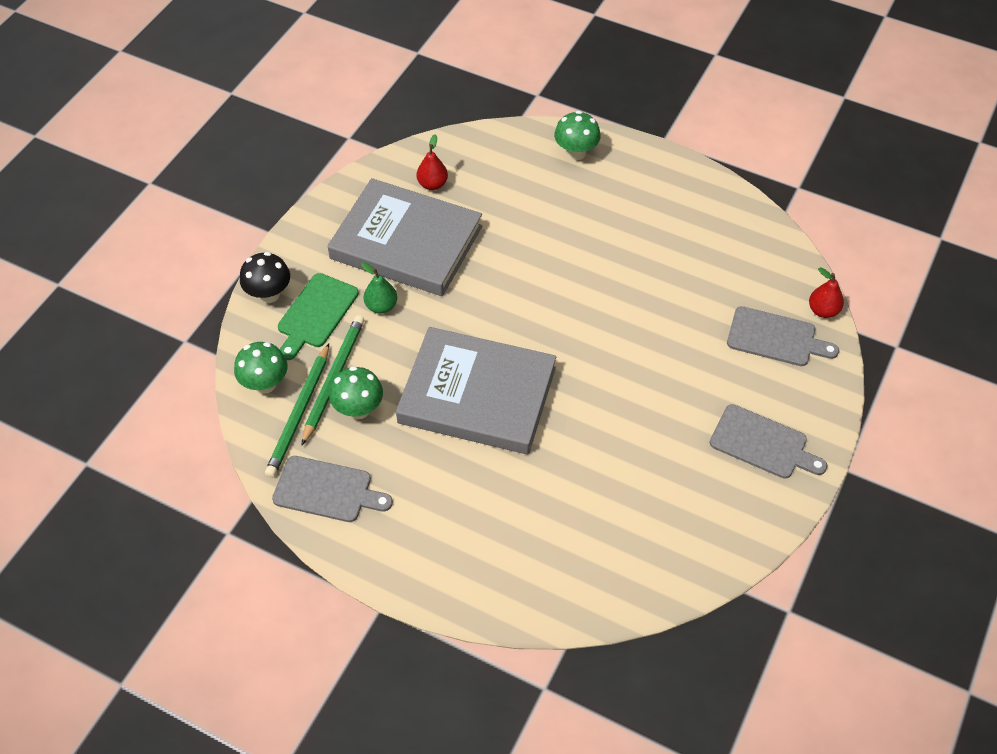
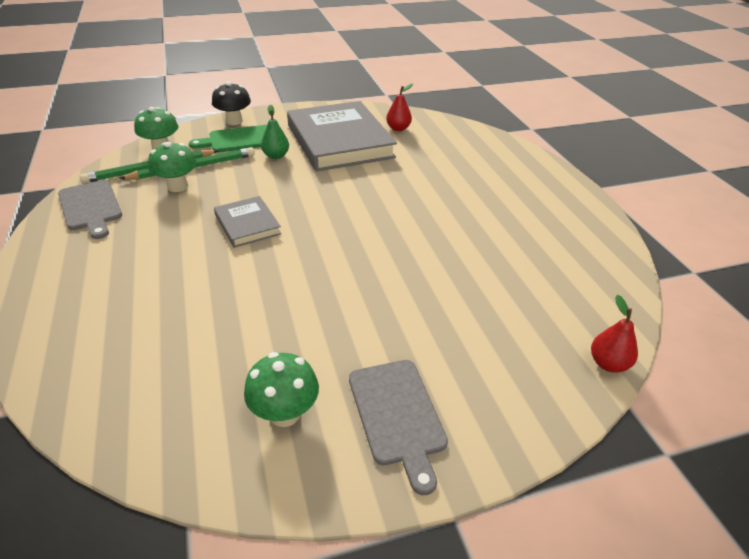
camera: 45 degrees right, 15 degrees down
(477, 395) = (247, 224): grey book -> grey book, size x0.48
(576, 153) = (516, 160): green mushroom -> green mushroom (285, 413)
(775, 338) = (528, 349): grey cutting board -> none

